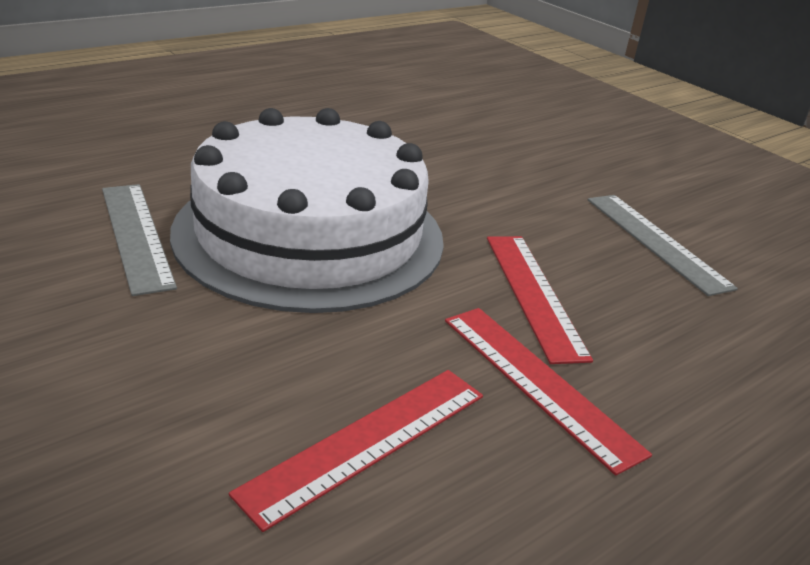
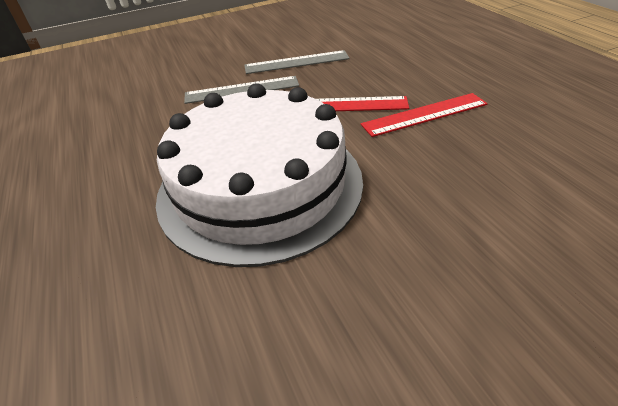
camera: 70 degrees left, 10 degrees up
(136, 235) = (238, 291): grey ruler -> grey ruler (242, 90)
(367, 442) = (484, 173): red ruler -> none

